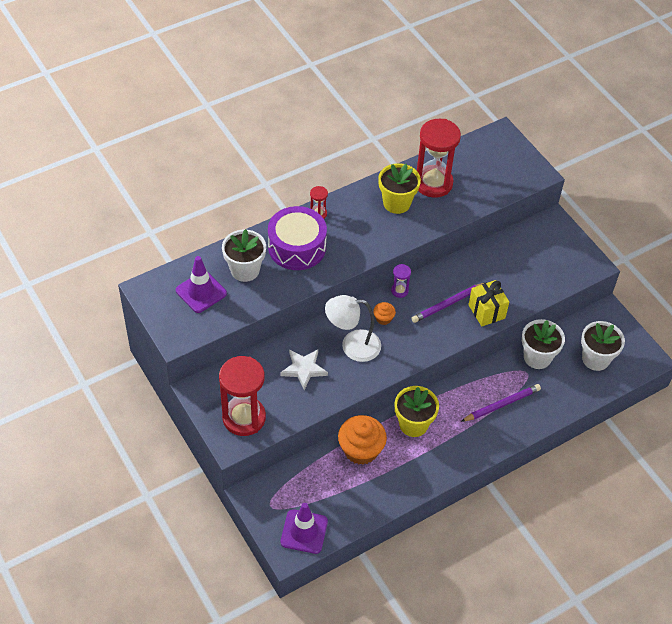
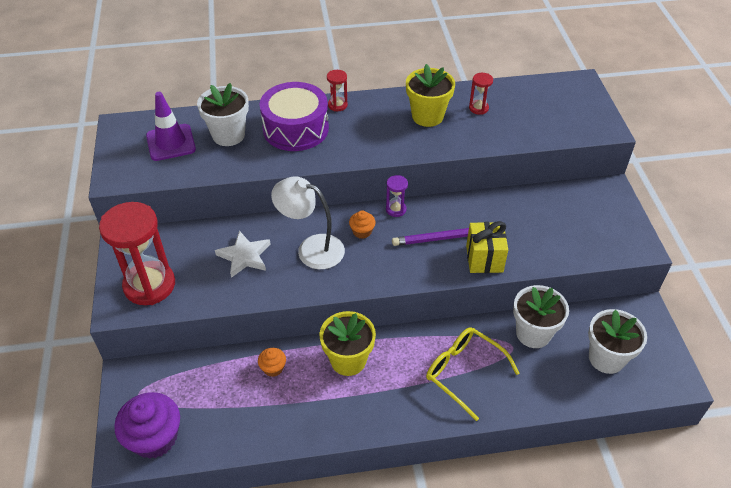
camera: 25 degrees right, 5 degrees down
(304, 531) = (154, 438): purple traffic cone -> purple cupcake
(361, 450) = (273, 368): orange cupcake -> orange cupcake, size x0.48
(433, 183) = (478, 108): red hourglass -> red hourglass, size x0.44
(502, 404) = (464, 373): purple pencil -> yellow glasses

